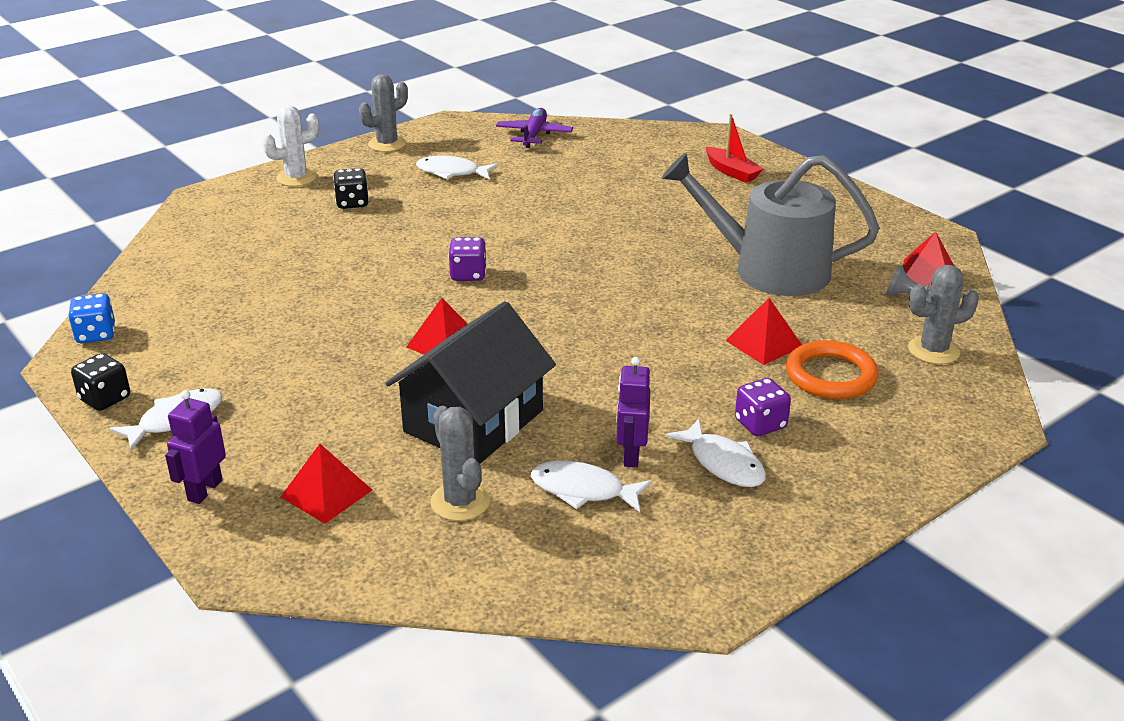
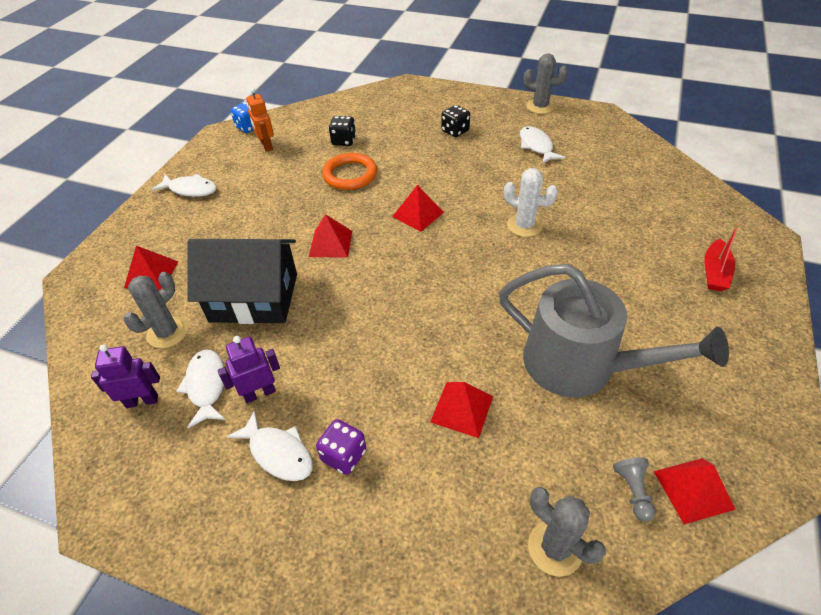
camera: 60 degrees right, 15 degrees up
(105, 399) = (196, 160): black dice -> black dice (343, 141)
(168, 333) = (266, 146): none -> orange robot
(204, 490) = (135, 231): purple robot -> purple robot (142, 401)
(296, 178) = (461, 100): white cactus -> white cactus (524, 225)
(468, 274) = (418, 214): purple dice -> red pyramid
(534, 135) = (632, 152): purple plane -> none
(723, 463) = (278, 453): white fish -> white fish turned 75 degrees counterclockwise
(770, 270) = (580, 365): grey watering can -> grey watering can turned 135 degrees clockwise
(830, 375) = (448, 477): orange ring -> orange ring (350, 175)

